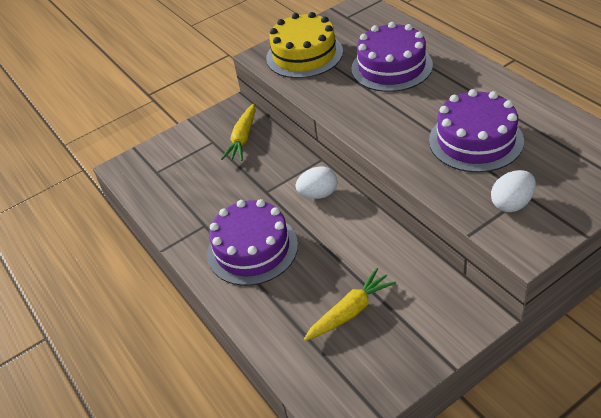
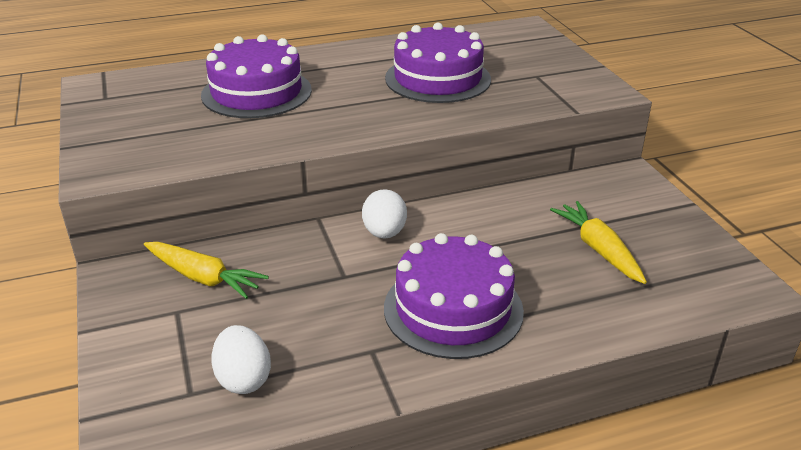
camera: 80 degrees left, 10 degrees down
(304, 55) = (148, 141): yellow cake -> none
(512, 204) = (545, 84): white egg -> white egg (243, 379)

